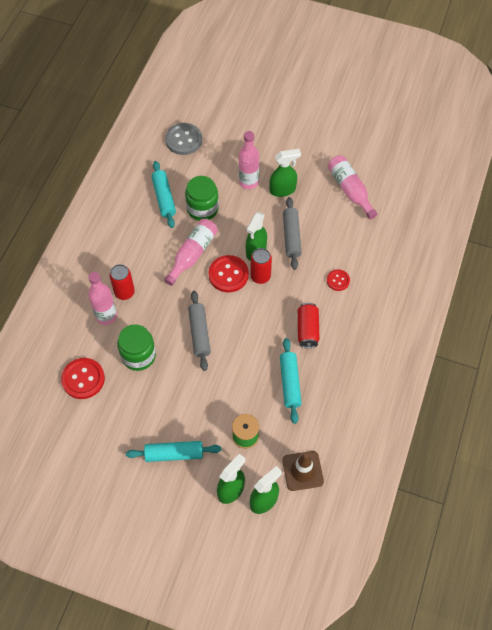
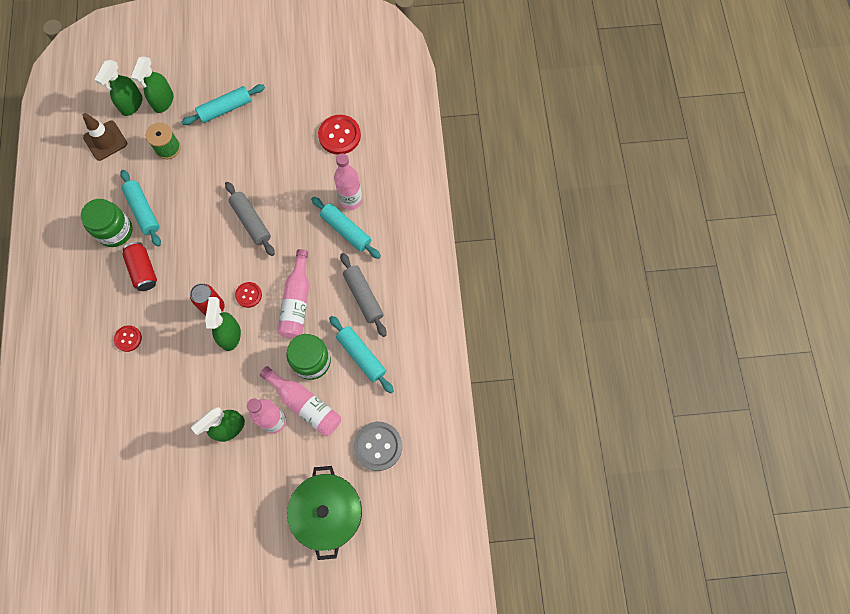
camera: 155 degrees right, 10 degrees up
(124, 292) = (346, 230): red can -> turquoise rolling pin
(138, 355) = (299, 176): green jar -> green jar (115, 231)
(228, 274) = (248, 295): red button -> red button, size x0.57
(237, 117) = (328, 512): none -> green pot
(291, 236) = (197, 370): grey rolling pin -> grey rolling pin (363, 297)
(350, 190) = (148, 464): pink bottle -> pink bottle (305, 404)

